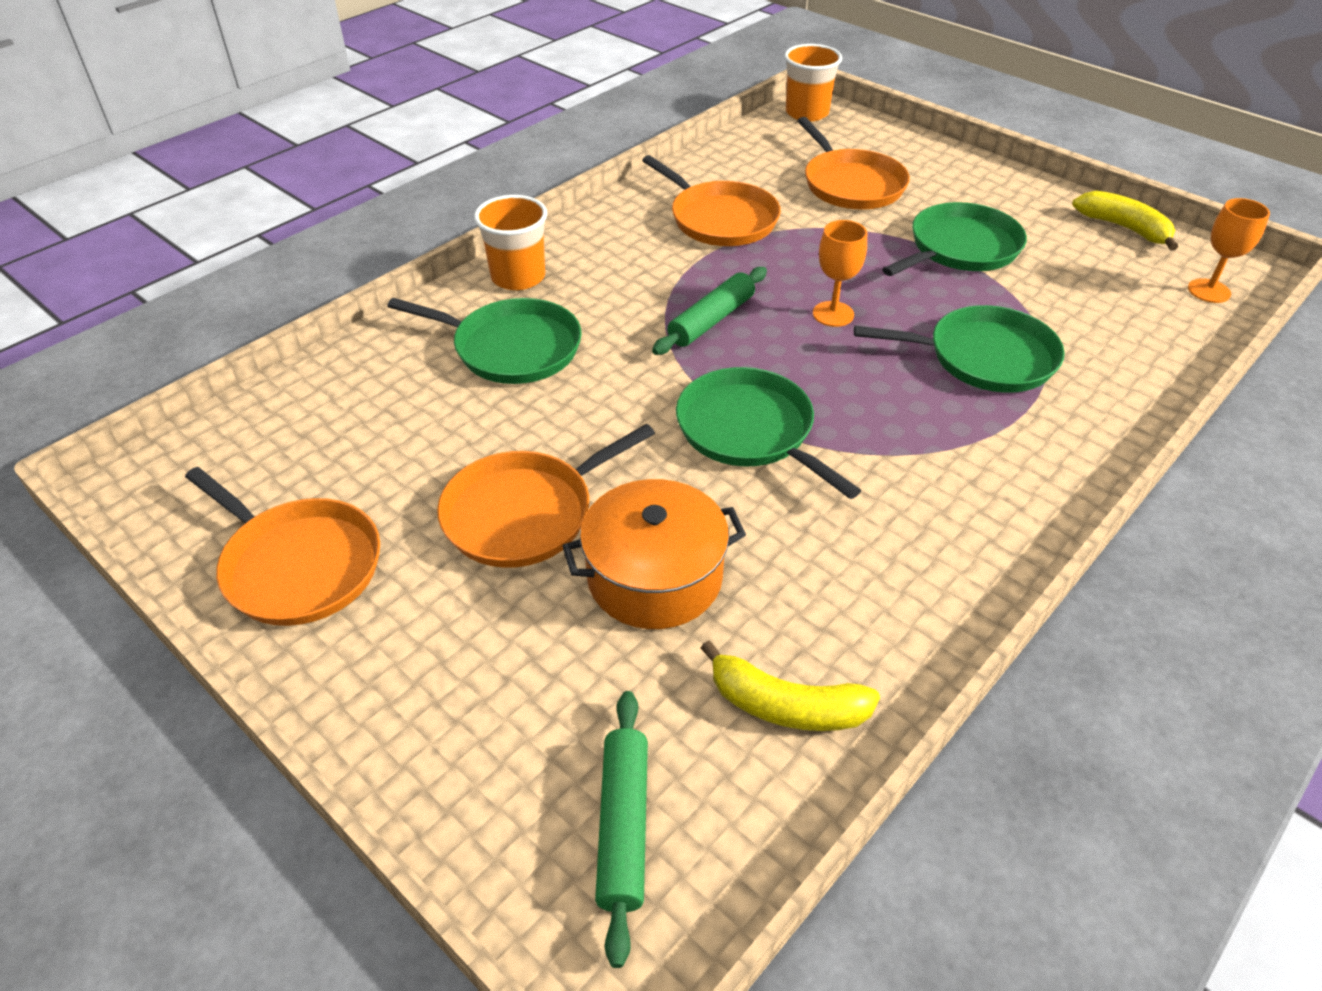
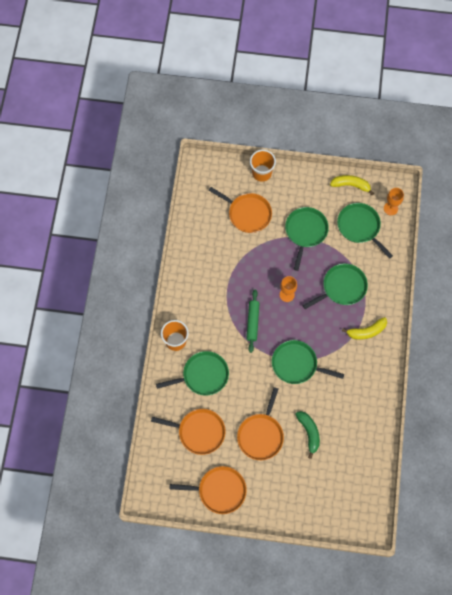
camera: 35 degrees left, 25 degrees up
(623, 826) = (350, 501): green rolling pin -> none
(654, 577) = (309, 433): orange pot -> green banana
(720, 219) = (217, 265): orange pan -> orange pan (199, 432)
(786, 706) = (363, 448): yellow banana -> yellow banana (366, 331)
(807, 113) = (200, 171): orange cup -> orange cup (261, 173)
(1104, 288) = (360, 227): none -> green pan

